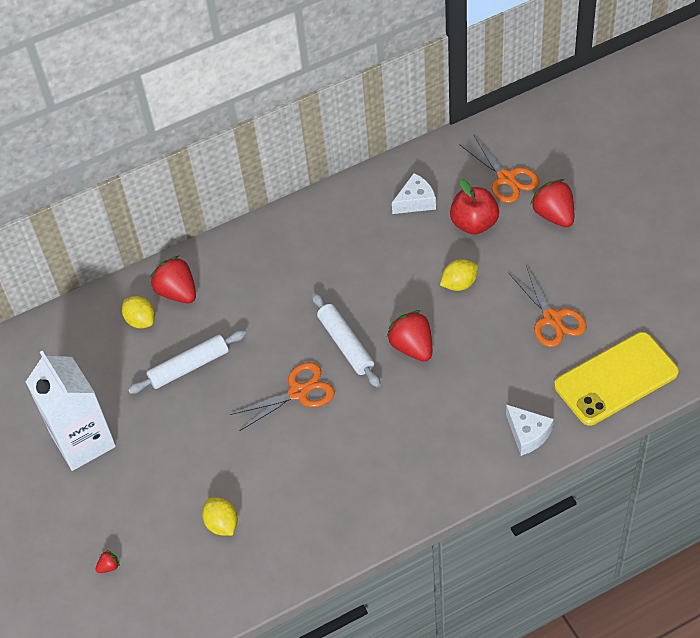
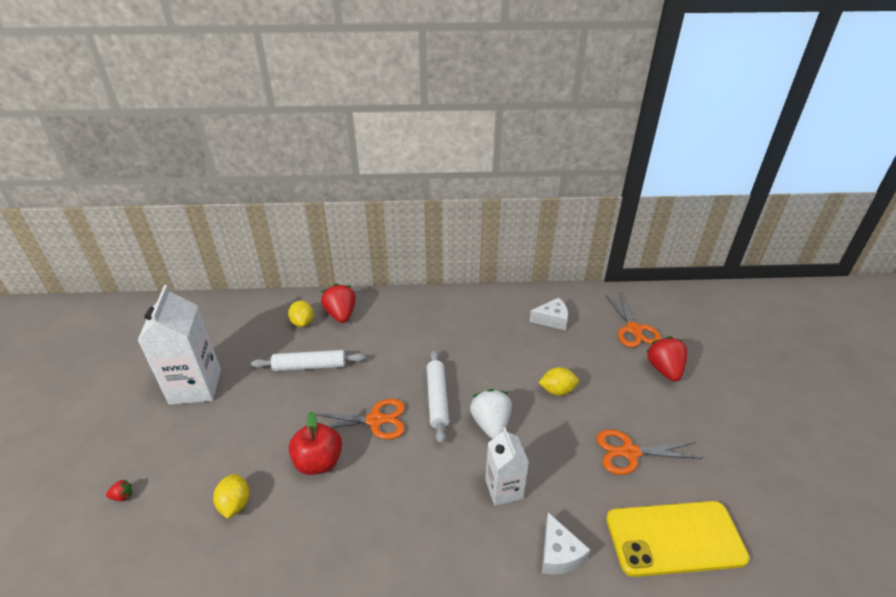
camera: 20 degrees right, 15 degrees down
(412, 347) = (490, 424): red strawberry -> white strawberry
(456, 402) = (504, 489): none -> white carton
(474, 224) = (592, 351): red apple -> red apple (318, 462)
(552, 319) = (629, 452): orange scissors -> orange scissors turned 90 degrees clockwise

